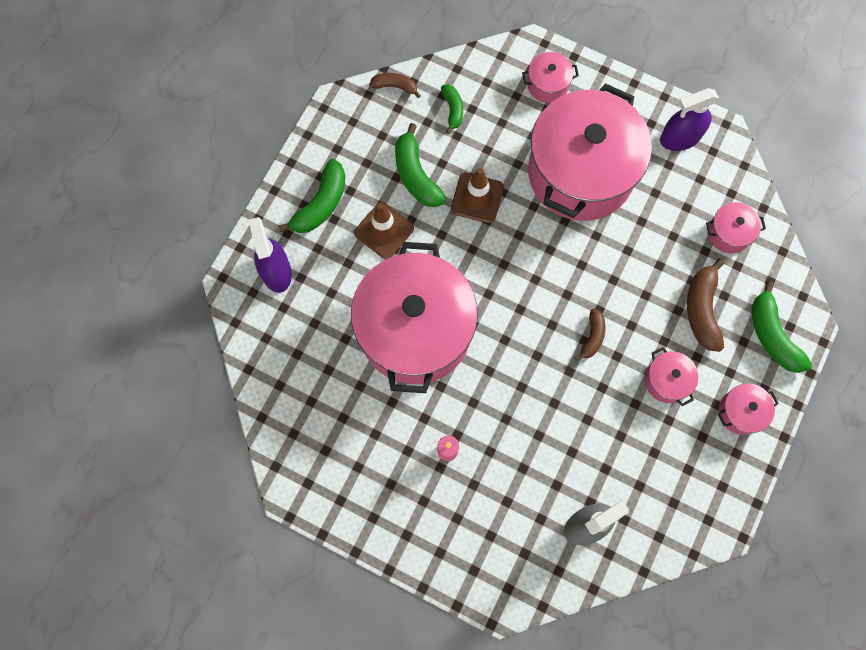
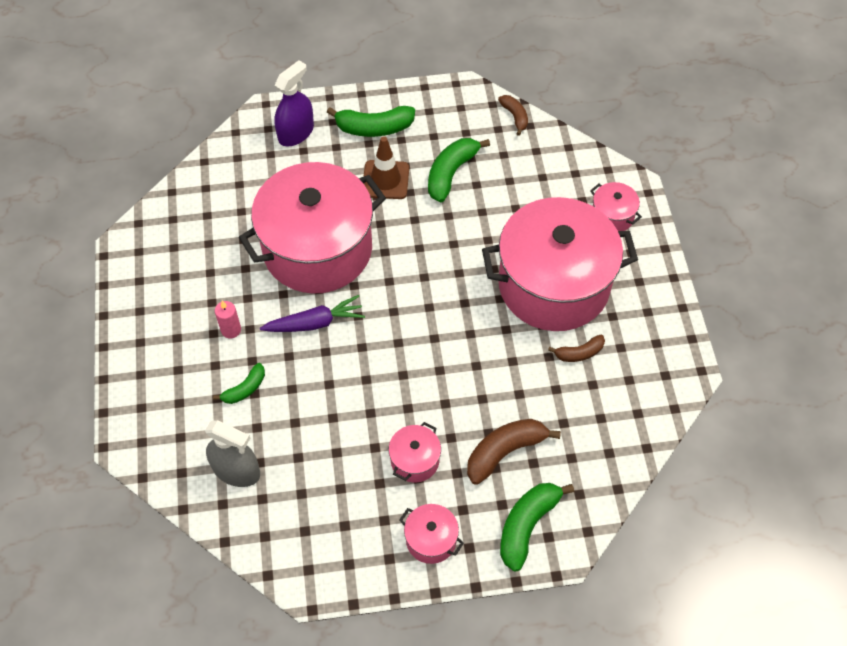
camera: 55 degrees right, 15 degrees down
(453, 110) = (529, 165): green banana -> green banana (245, 389)
(477, 198) = (466, 225): brown traffic cone -> none
(488, 378) = (315, 323): none -> purple carrot
(592, 337) = (410, 379): brown banana -> brown banana (579, 353)
(680, 137) = (655, 342): purple spray bottle -> none
(728, 233) = (596, 432): pink pot -> none

